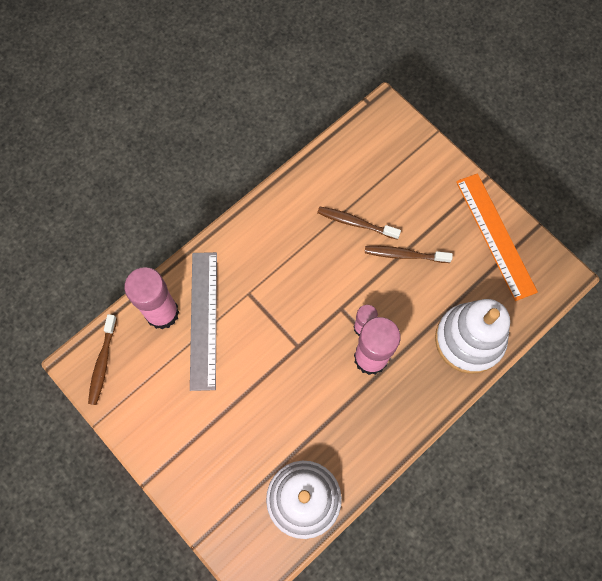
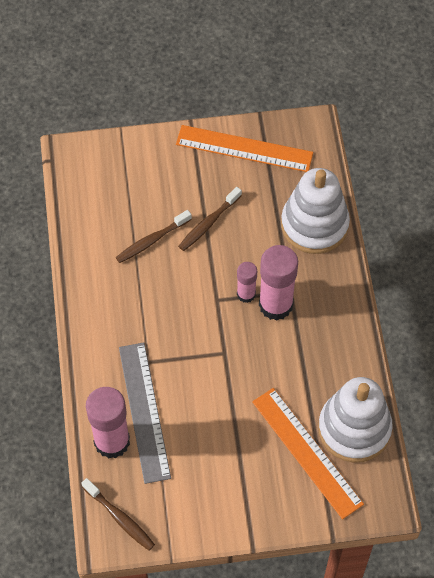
camera: 55 degrees left, 10 degrees down
(203, 319) = (144, 411): grey ruler -> grey ruler turned 45 degrees clockwise
(255, 473) = (307, 452): none -> orange ruler

